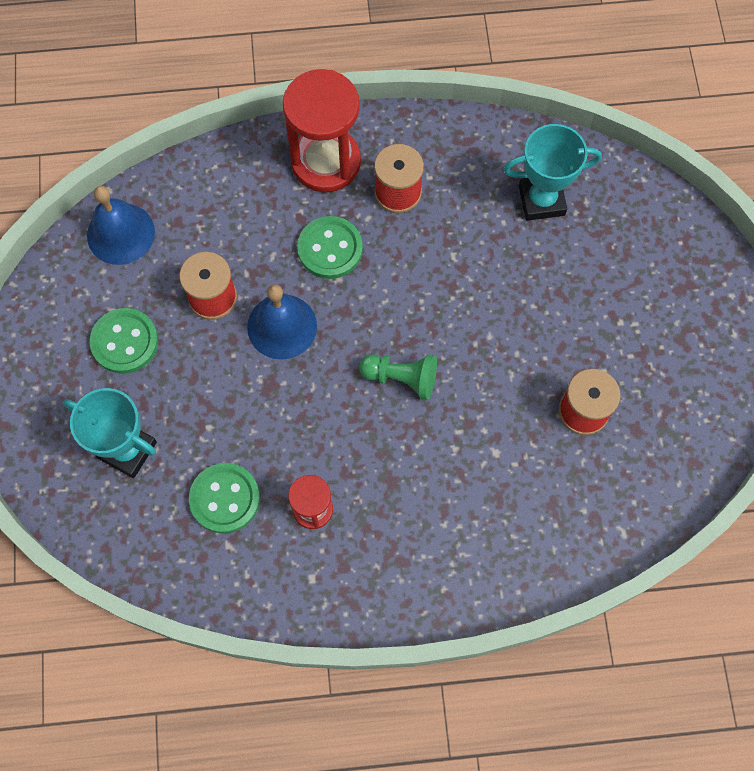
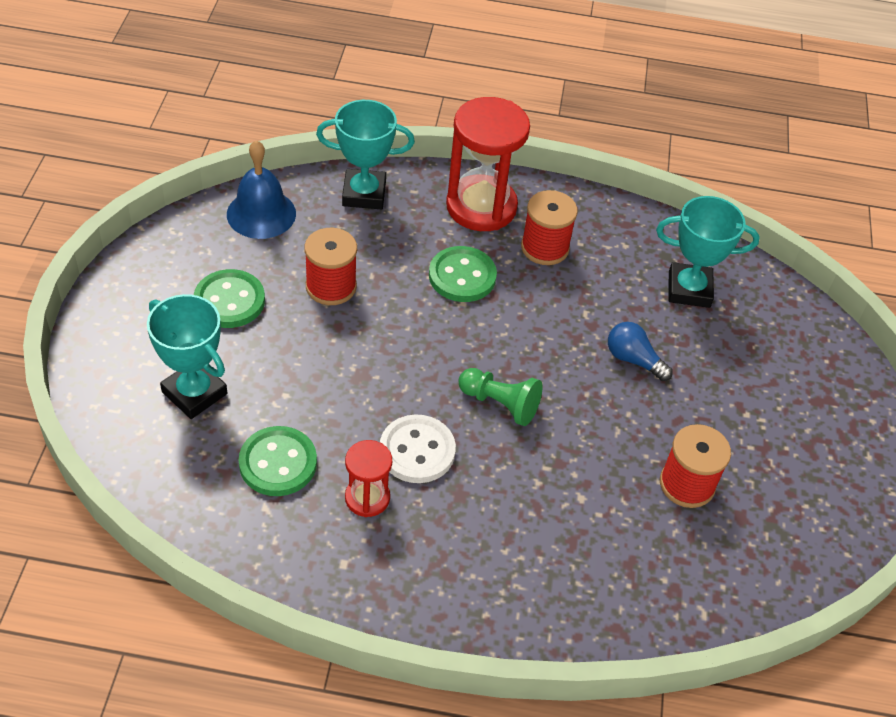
camera: 10 degrees right, 20 degrees down
(210, 180) = (364, 194): none -> turquoise trophy
(282, 326) = (391, 328): blue bell -> none
(342, 449) = (417, 451): none -> white button
(508, 294) = (633, 360): none -> blue light bulb

